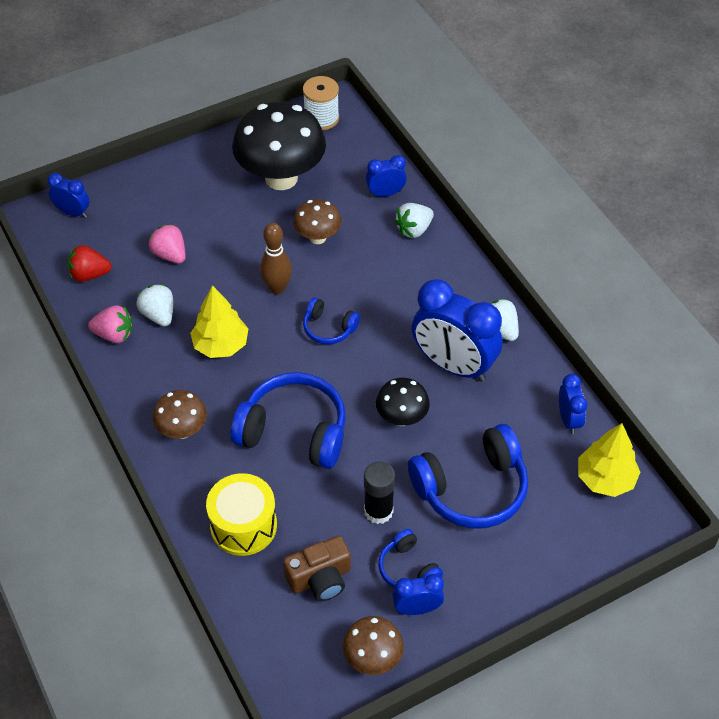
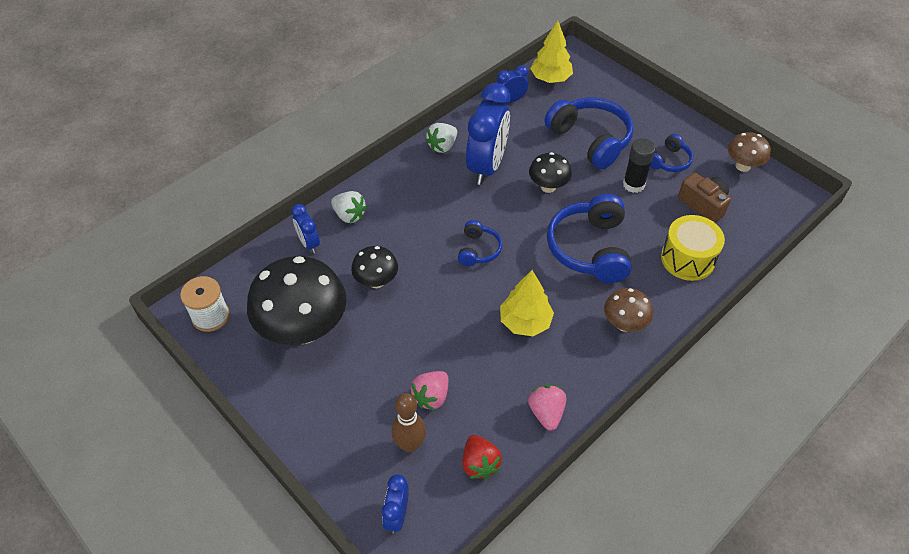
camera: 105 degrees left, 0 degrees up
(159, 315) = (509, 382): white strawberry -> none
(277, 288) = (446, 297): brown bowling pin -> brown bowling pin (410, 444)
(317, 237) = (376, 281): brown mushroom -> black mushroom
(417, 608) = (695, 151): blue clock -> none

